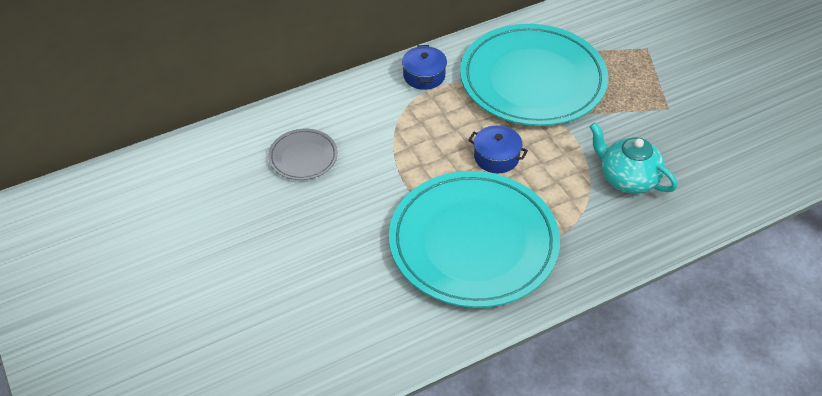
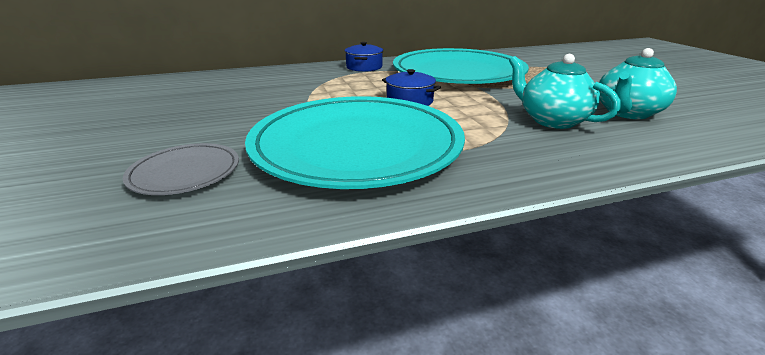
camera: 10 degrees right, 20 degrees down
(303, 157) = (226, 90): grey plate -> grey plate (185, 173)
(693, 156) = (627, 113): none -> turquoise teapot

